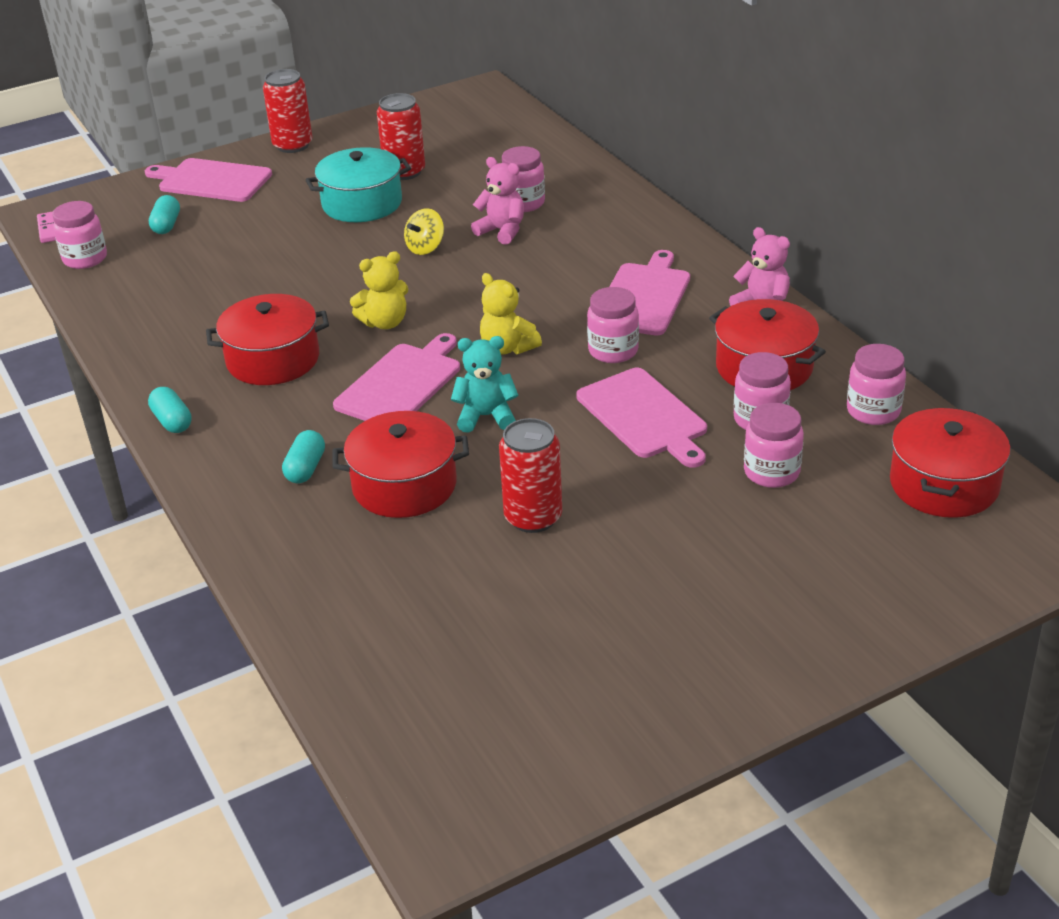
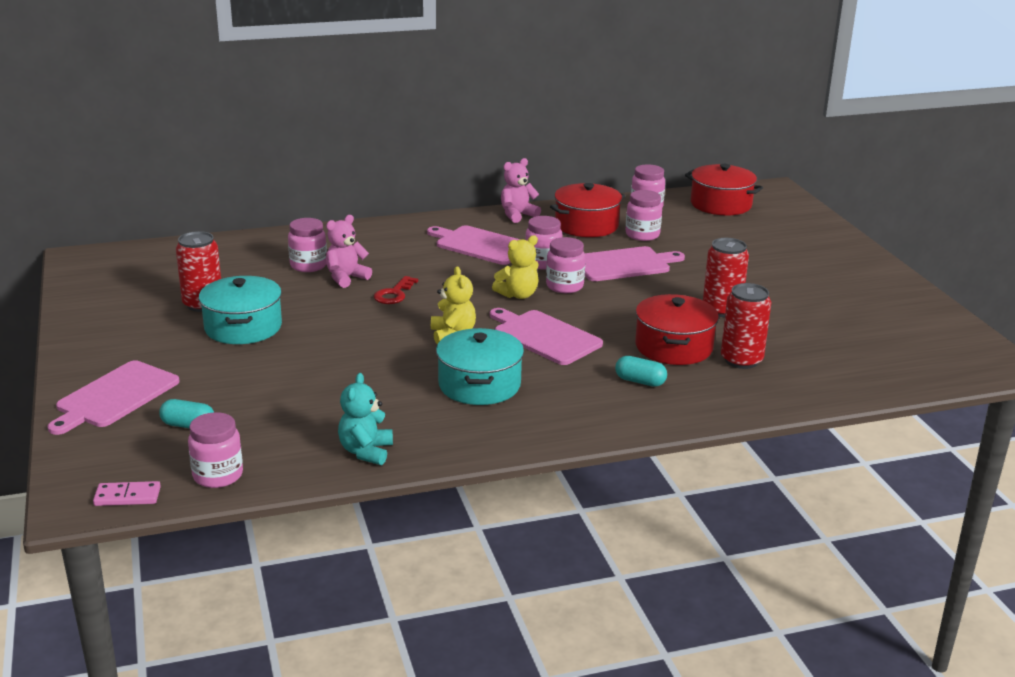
camera: 80 degrees left, 10 degrees down
(172, 421) = (550, 435): turquoise capsule -> none
(273, 360) = (479, 385): red pot -> turquoise pot
(292, 145) = (86, 350): red can -> red can (741, 360)
(425, 248) = (347, 308): yellow spinning top -> none
(474, 267) = (394, 294): none -> red key
(486, 416) = (602, 311): turquoise teddy bear -> turquoise teddy bear (366, 452)
(771, 472) = (696, 240): pink jar -> pink jar (564, 286)

